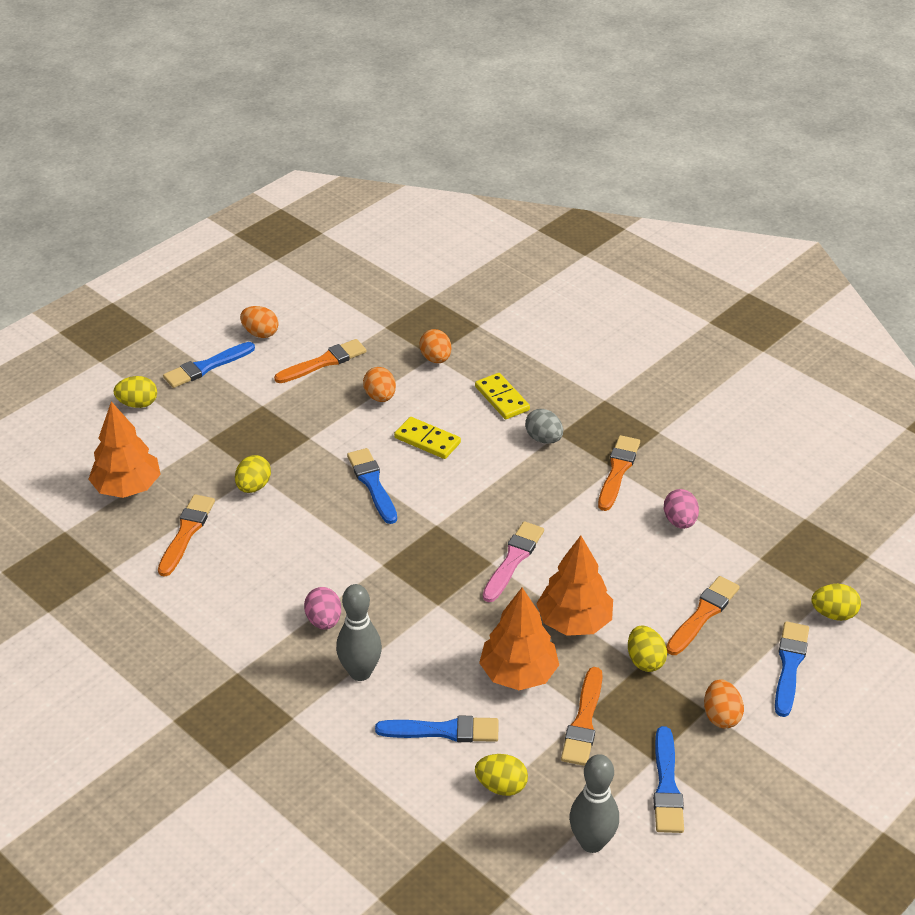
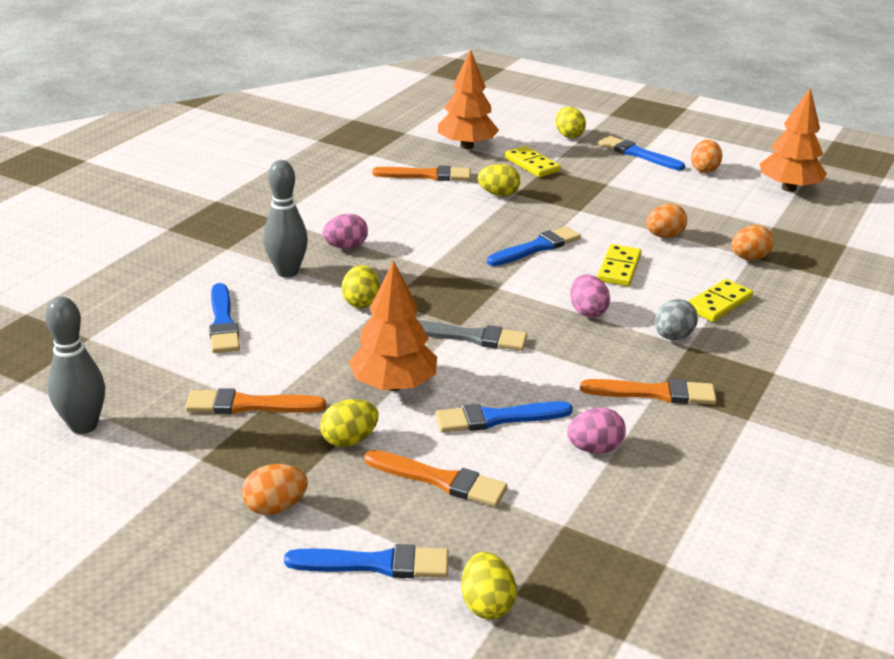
camera: 75 degrees right, 10 degrees down
(196, 447) = (531, 164): none -> yellow domino
(324, 362) = (691, 203): orange brush -> none
(492, 478) = (587, 311): none -> pink egg
(501, 786) = (156, 362): yellow egg -> yellow egg (361, 302)
(513, 559) = (470, 337): pink brush -> grey brush
(518, 673) = (307, 357): orange tree -> orange tree (788, 188)
(667, 786) = (163, 472): blue brush -> blue brush (497, 418)

